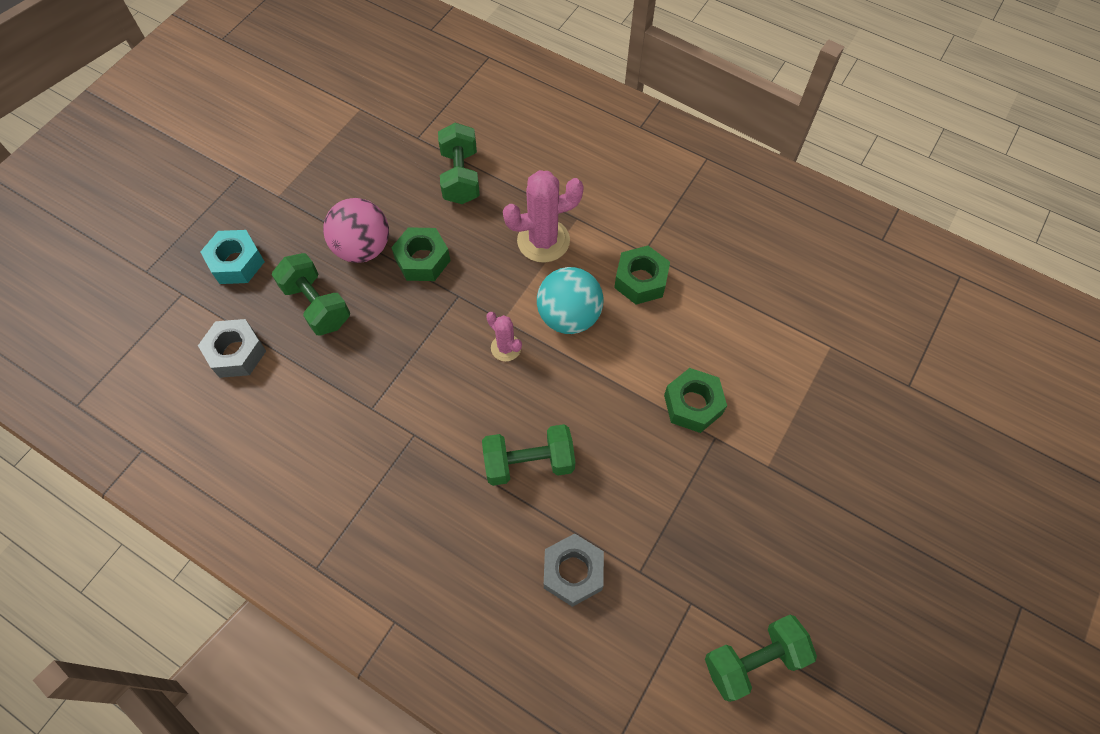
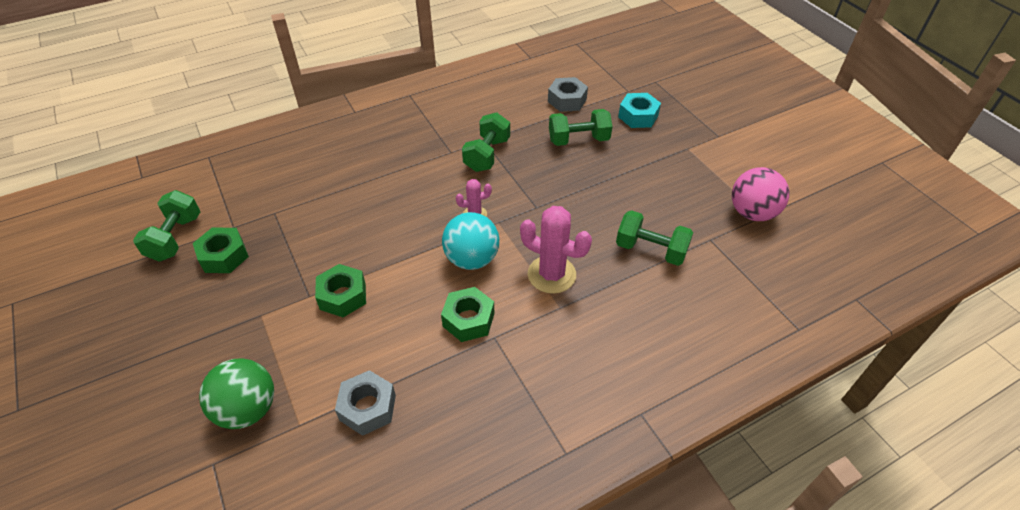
camera: 120 degrees right, 15 degrees down
(363, 248) = (612, 174): pink ball -> pink ball (752, 213)
(422, 260) = (581, 200): green nut -> green nut (224, 256)
(529, 463) = (386, 193): green dumbbell -> green dumbbell (487, 155)
(543, 241) = (551, 274): pink cactus -> pink cactus turned 75 degrees counterclockwise
(573, 572) = (305, 184): grey nut -> grey nut (368, 407)
(852, 397) = (248, 409): none -> green ball

